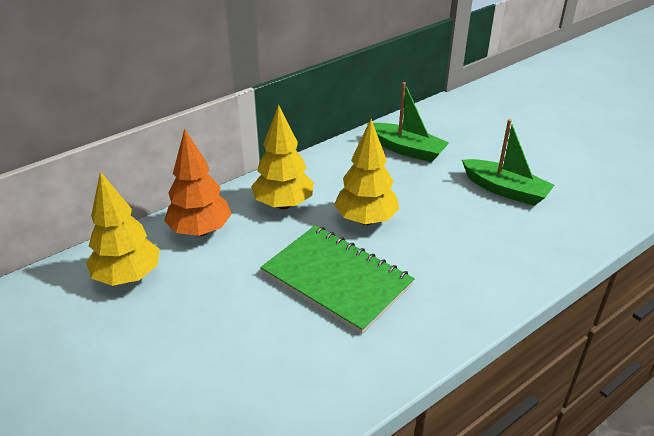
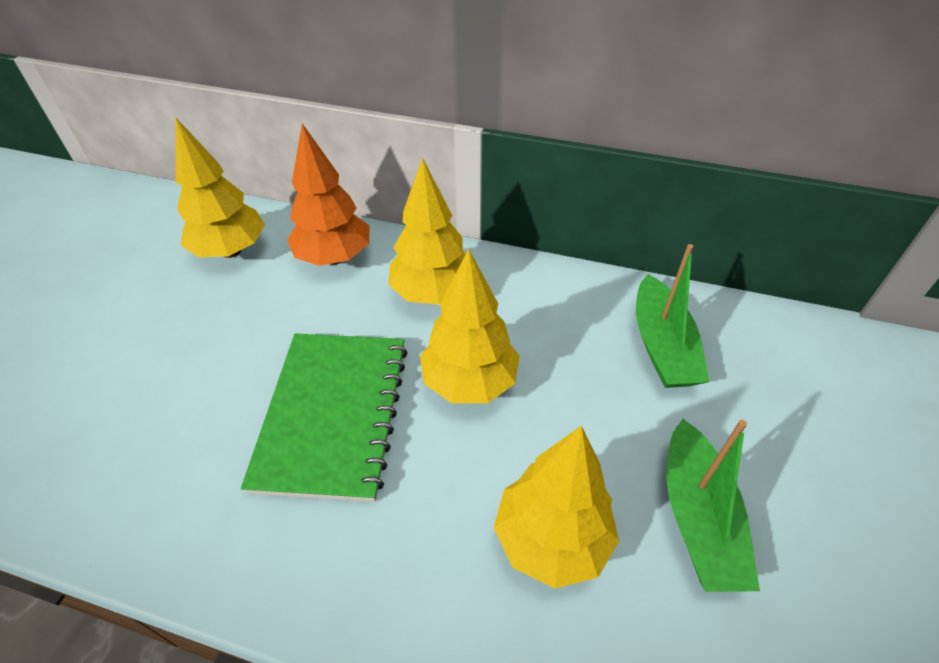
camera: 55 degrees right, 10 degrees up
(482, 236) = (551, 539): none -> yellow tree

